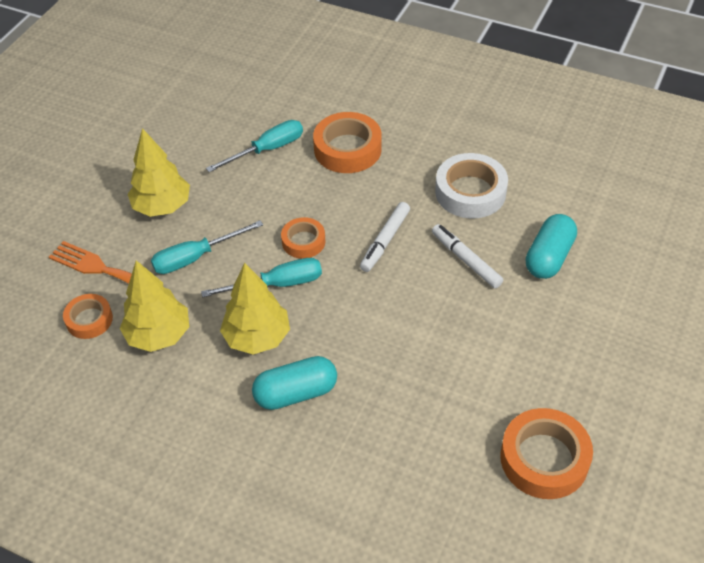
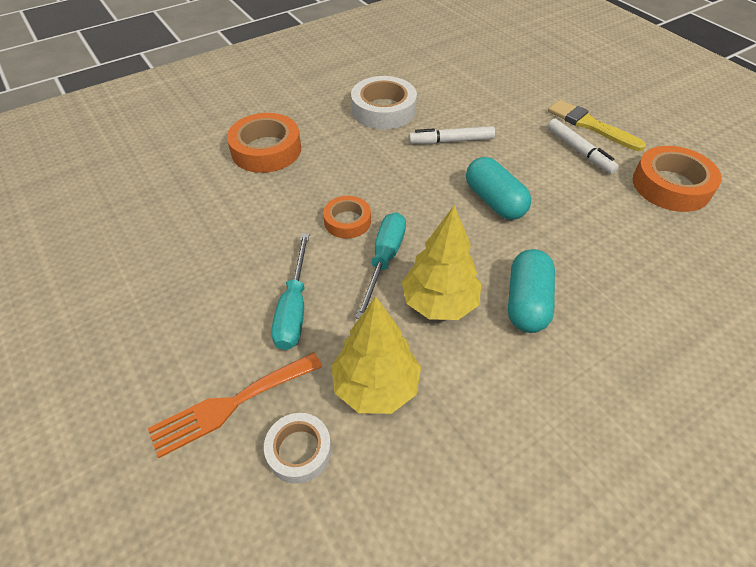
camera: 60 degrees left, 0 degrees up
(89, 320) = (299, 450): orange tape -> white tape
(162, 206) = (194, 307): yellow tree -> none
(267, 150) = (208, 197): turquoise screwdriver -> none
(385, 241) = (392, 173): white marker -> white marker (579, 151)
(549, 257) = (481, 104): turquoise capsule -> turquoise capsule (494, 201)
(594, 359) = (590, 125): none -> yellow brush

